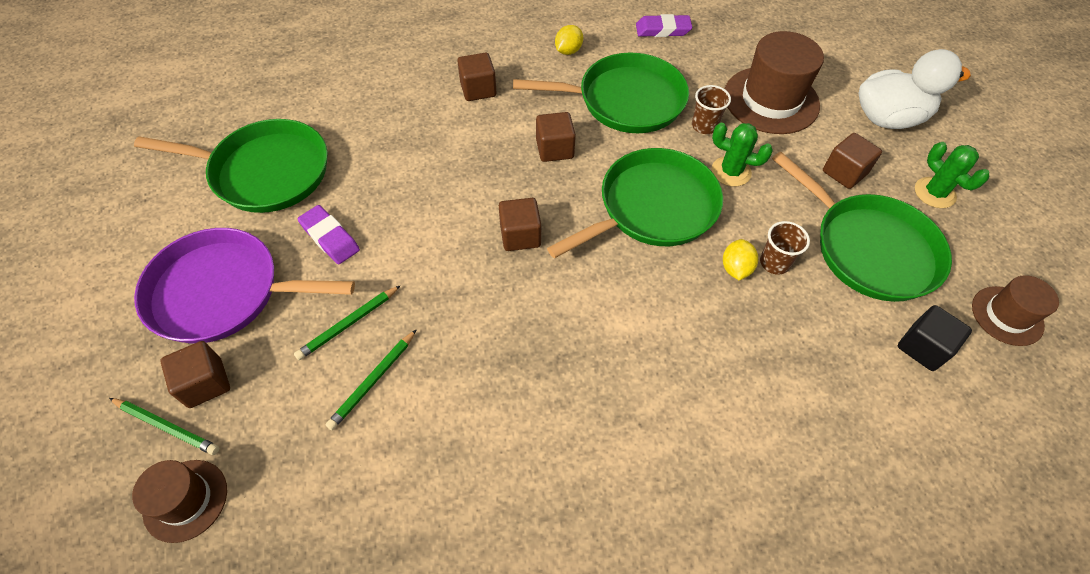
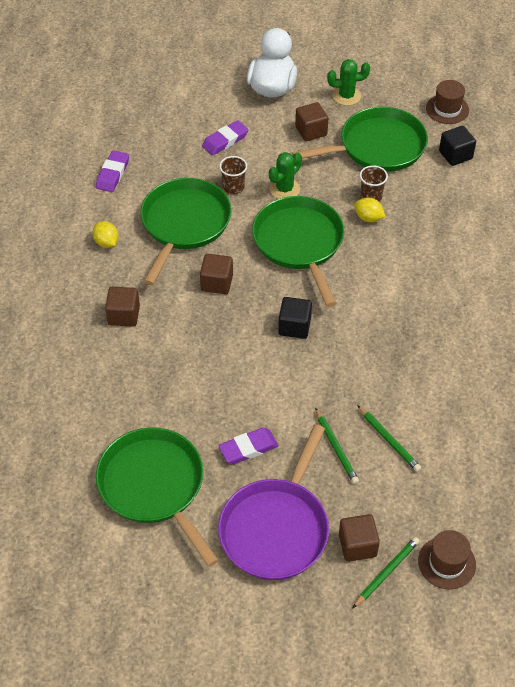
camera: 70 degrees left, 5 degrees down
(265, 172) = (154, 486): green pan -> green pan turned 60 degrees counterclockwise
(520, 235) = (294, 326): brown cube -> black cube
(771, 100) = (225, 140): brown hat -> purple eraser

